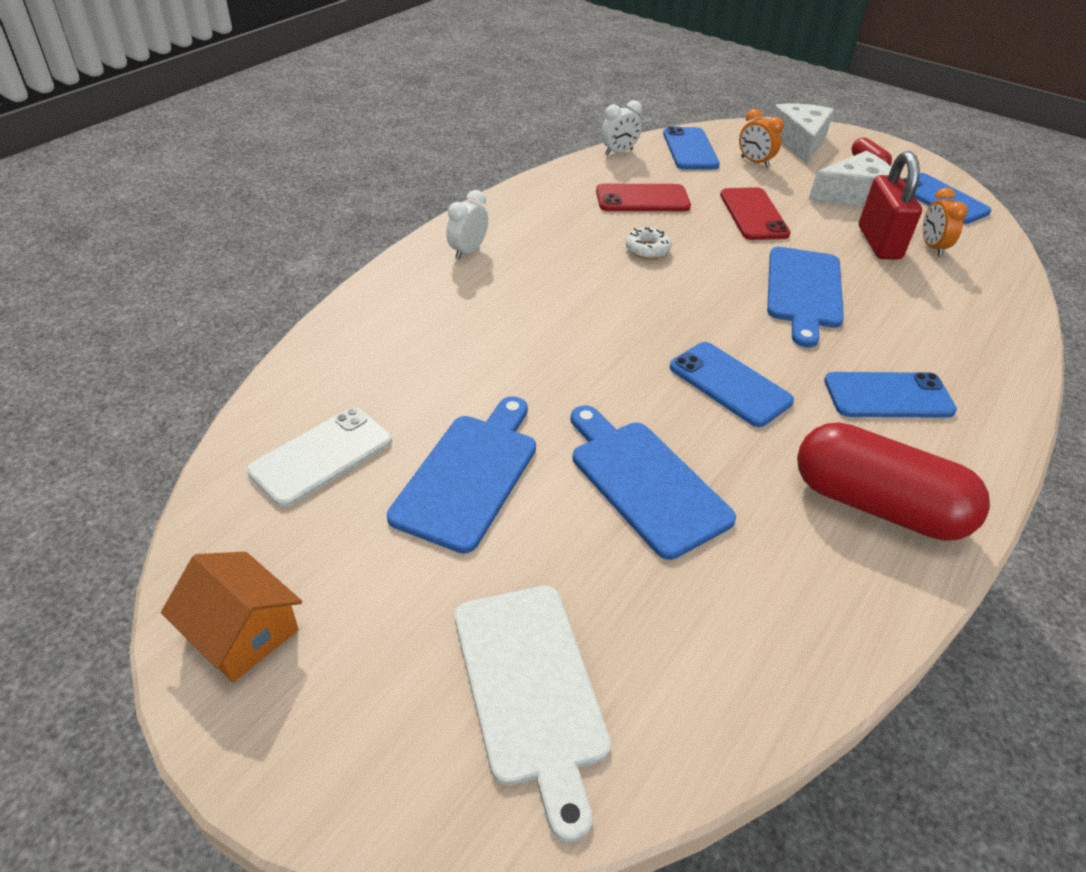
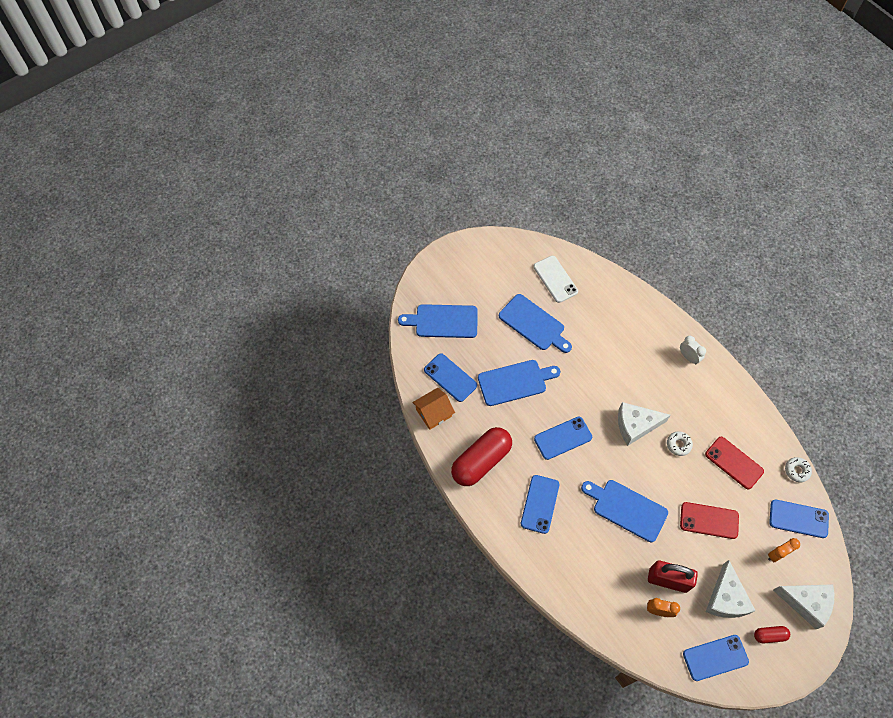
camera: 110 degrees right, 20 degrees up
(242, 632) = (485, 251): orange house -> orange house (433, 413)
(531, 689) = (443, 321): white cutting board -> blue cutting board
(618, 152) = (797, 471): white clock -> white donut
(641, 296) = (636, 425): none -> white cheese
(642, 199) = (734, 462): red phone -> red phone turned 60 degrees counterclockwise
(704, 622) = (450, 377): none -> blue phone

